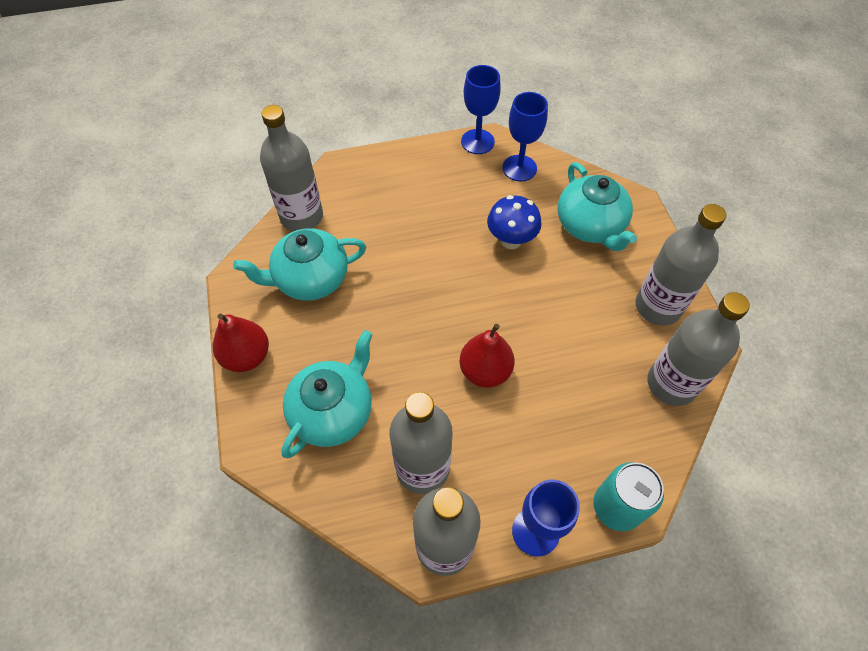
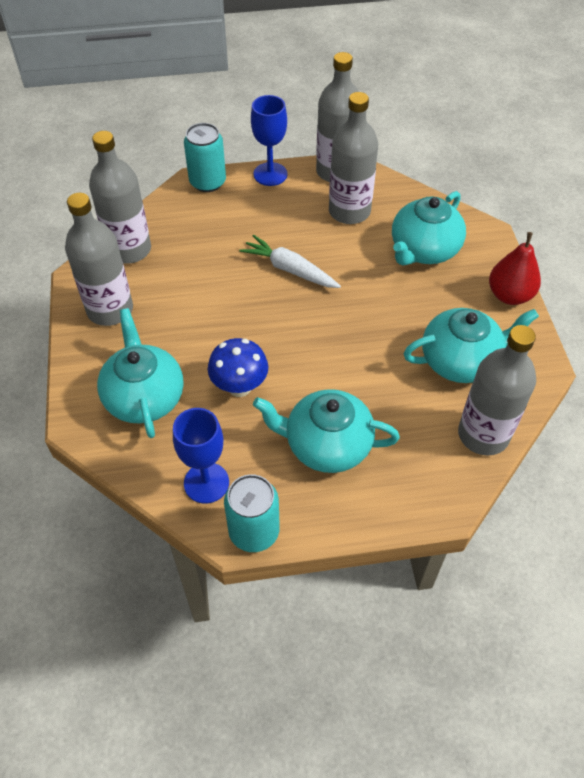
camera: 175 degrees left, 5 degrees down
(430, 200) = (326, 445): none -> turquoise teapot
(477, 142) = (254, 531): blue goblet -> turquoise can
(485, 371) = (290, 269): red pear -> white carrot

